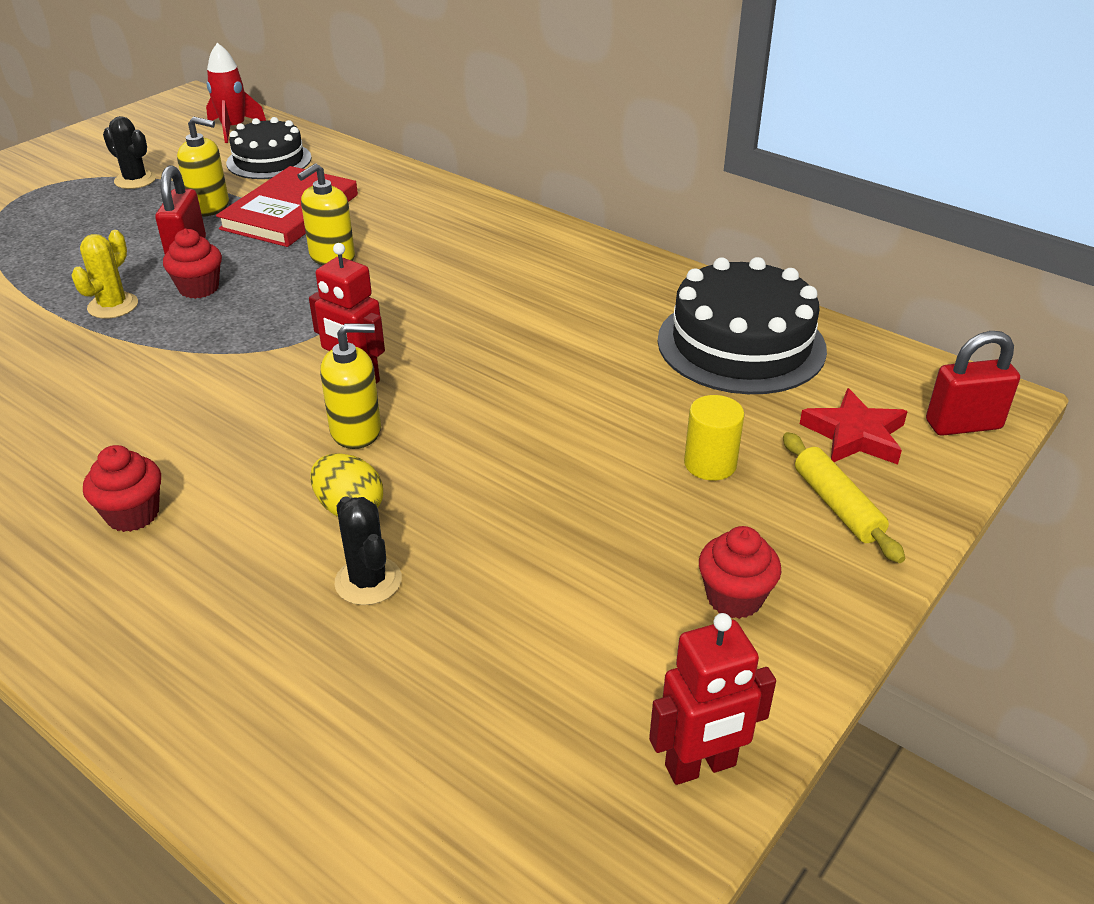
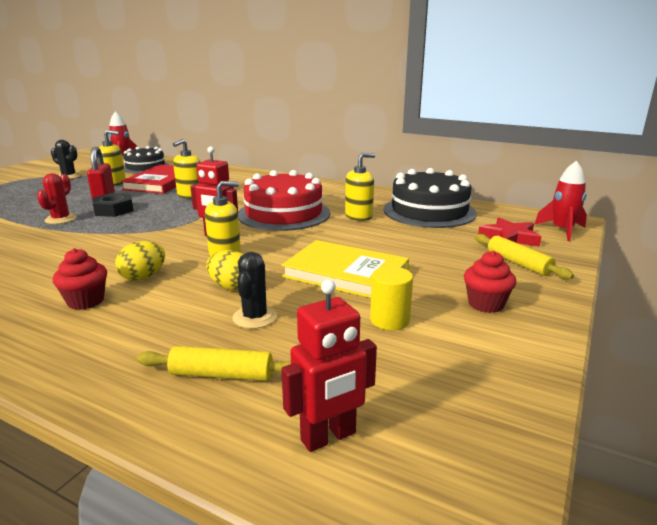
camera: 10 degrees left, 15 degrees down
(113, 306) = (61, 219): yellow cactus -> red cactus
(199, 288) = (114, 210): red cupcake -> black nut
(222, 469) = (143, 277): none -> yellow egg
(296, 690) = (221, 375): none -> yellow rolling pin
(368, 581) = (254, 317): black cactus -> black cactus turned 45 degrees clockwise
(480, 326) = (284, 214): none -> red cake
(536, 498) = (346, 274): none -> yellow book
(608, 346) = (359, 216): none -> yellow soap dispenser
(700, 766) = (514, 383): red robot -> red robot (328, 437)
(710, 464) = (439, 253): yellow cylinder -> yellow cylinder (389, 320)
(963, 425) = (562, 230): red padlock -> red rocket

